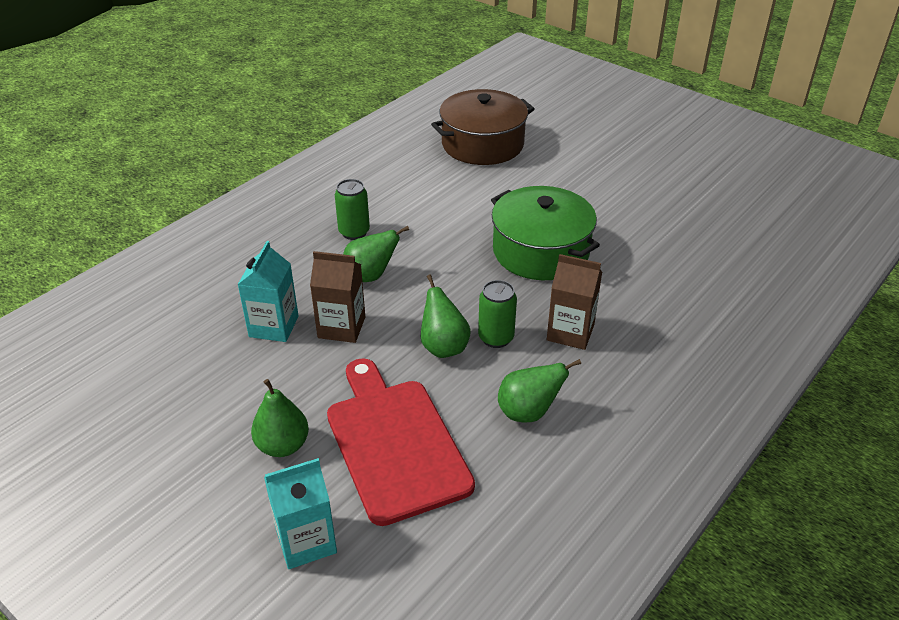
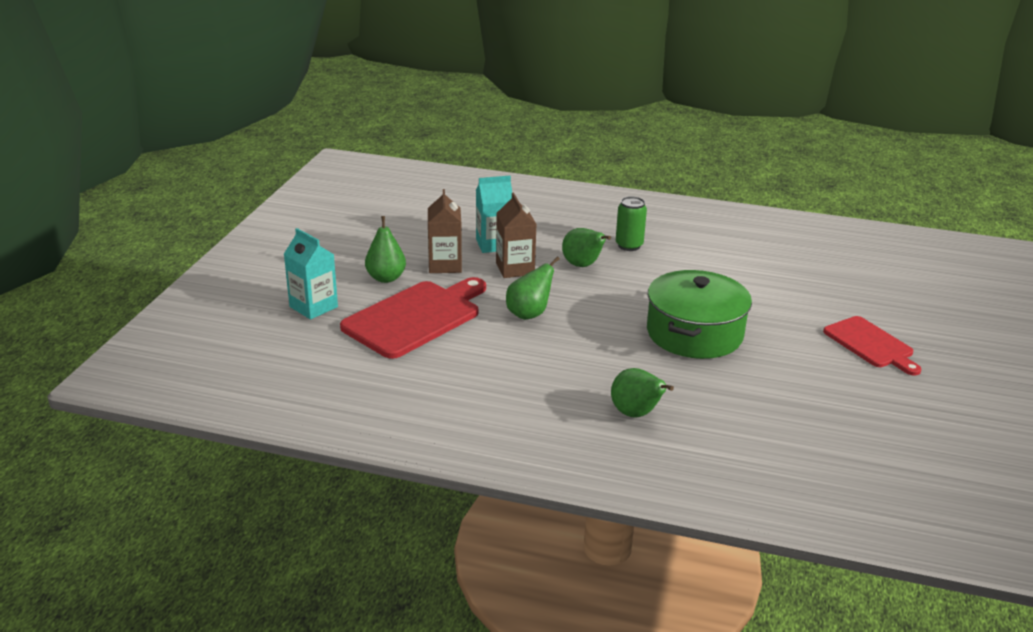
camera: 65 degrees right, 10 degrees down
(482, 144) = (826, 272): brown pot -> none
(496, 338) = (559, 334): green can -> none
(528, 412) = (486, 366): green pear -> green pear (636, 414)
(570, 332) = (598, 368): brown carton -> brown carton (445, 265)
(605, 169) = (870, 344): none -> red cutting board

